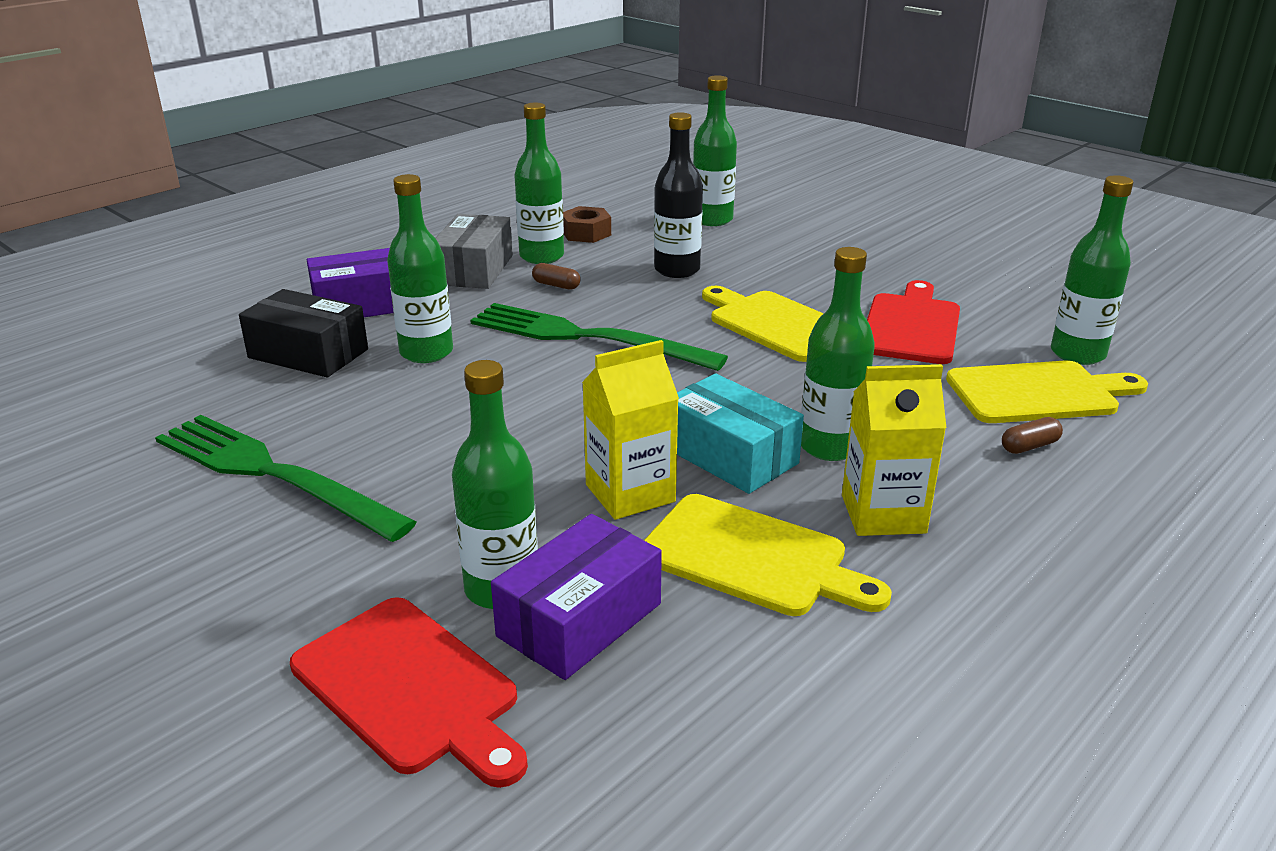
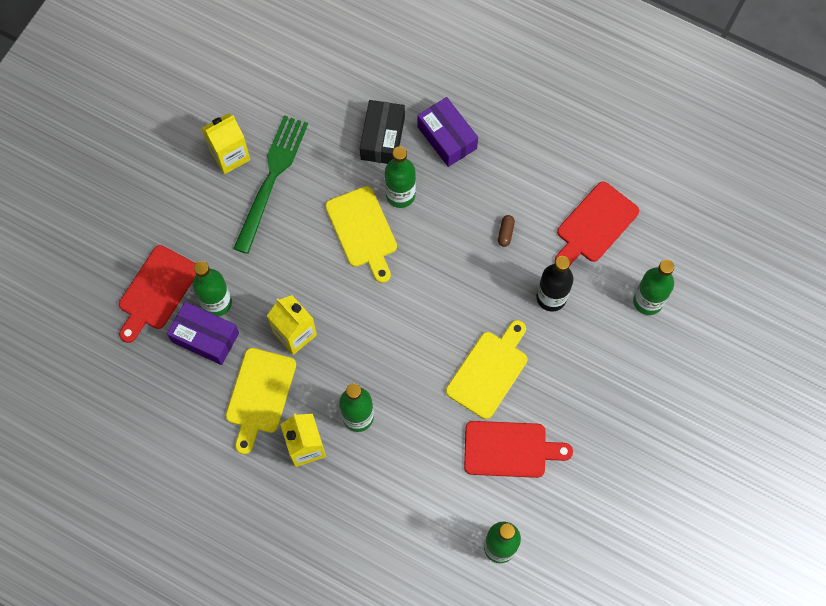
camera: 75 degrees right, 40 degrees up
(167, 519) = (230, 155): none -> yellow carton
(474, 270) = (514, 178): grey box -> none
(541, 256) = (546, 210): green bottle -> none
(586, 233) = (595, 225): brown nut -> red cutting board
(587, 337) = (441, 271): green fork -> none
(730, 455) = (338, 371): turquoise box -> none
(1029, 446) = (384, 515): brown capsule -> none
(1038, 393) = (443, 522): yellow cutting board -> yellow cutting board (363, 231)

